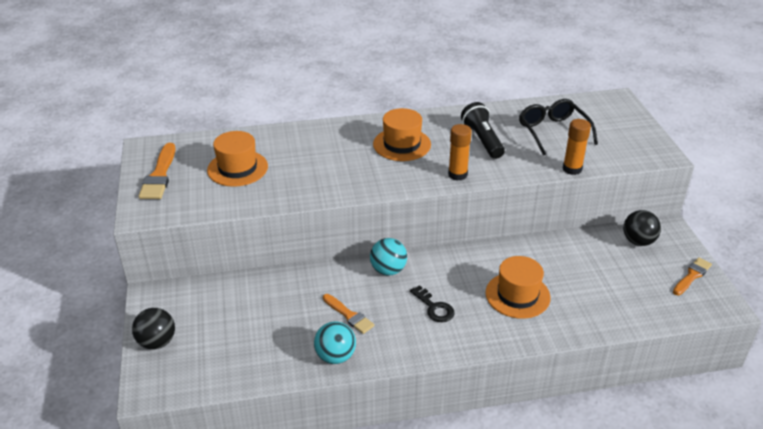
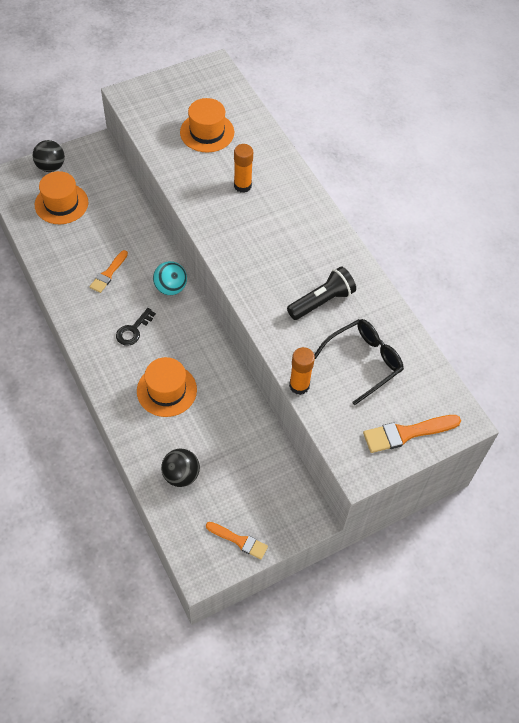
camera: 70 degrees right, 20 degrees up
(159, 175) = (180, 88): orange brush -> orange brush (406, 433)
(335, 356) = (62, 276): turquoise ball -> none
(402, 144) = (288, 238): orange hat -> orange hat (61, 203)
(457, 174) = (254, 290): orange glue stick -> orange glue stick (242, 185)
(638, 241) = (279, 488): black ball -> black ball (181, 475)

